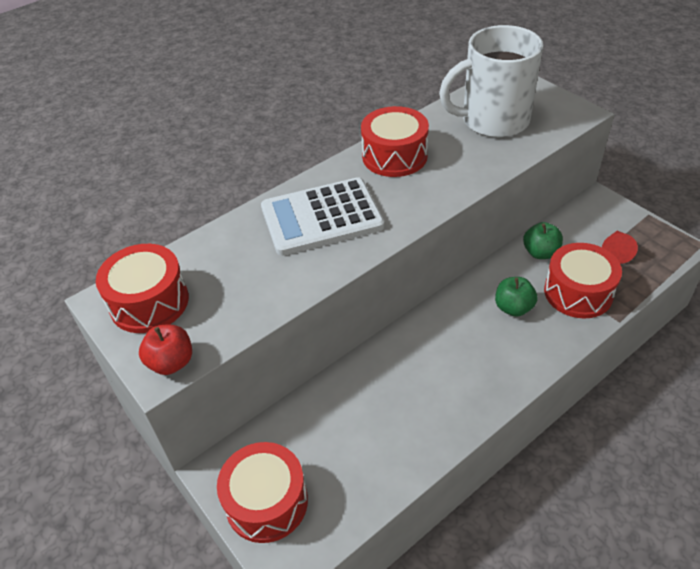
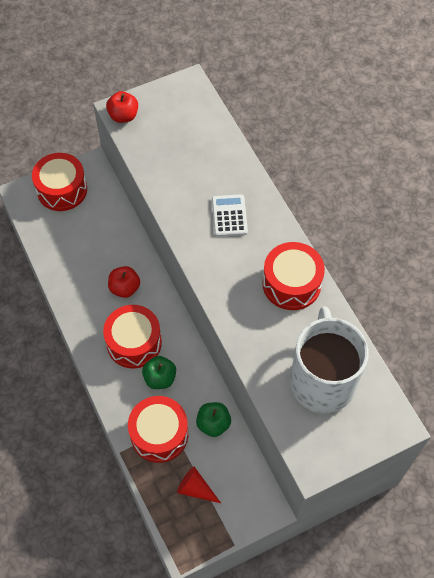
camera: 100 degrees right, 15 degrees up
(149, 302) = (178, 106): red drum -> red drum (134, 343)
(322, 217) = (229, 216): white calculator -> white calculator, size x0.53
(410, 373) = (125, 288): none -> red apple

